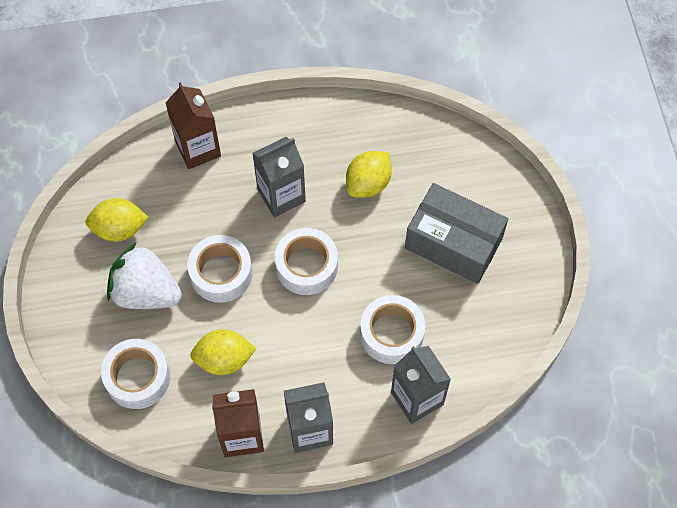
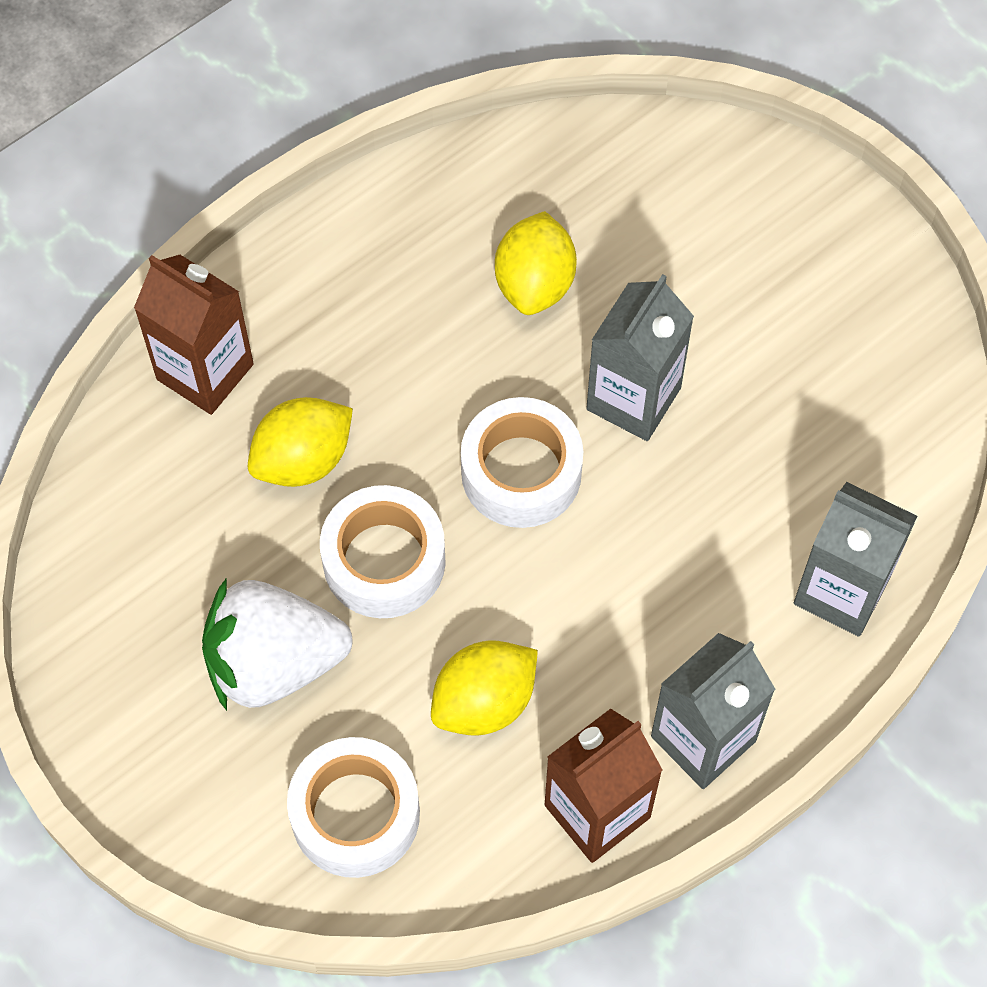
camera: 30 degrees left, 0 degrees up
(119, 229) = (155, 579): yellow lemon -> yellow lemon (303, 459)
(281, 195) = (401, 377): grey carton -> grey carton (633, 398)
(391, 334) = (733, 508): white tape -> none
(453, 243) = (736, 309): grey box -> none

